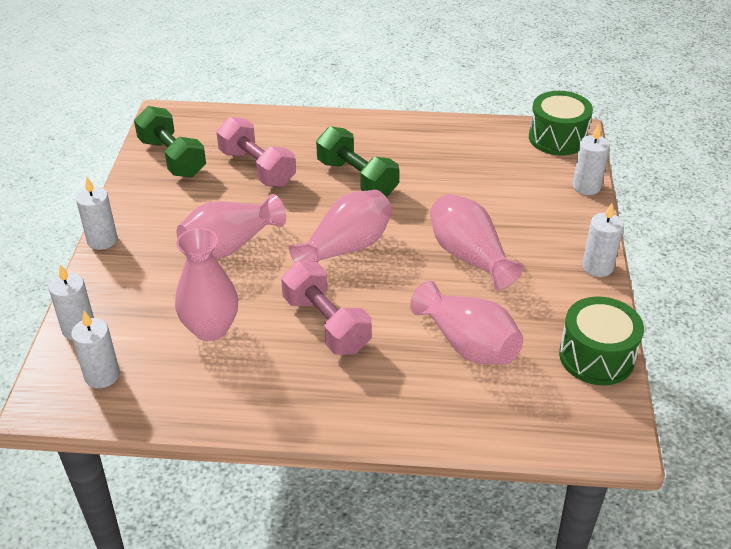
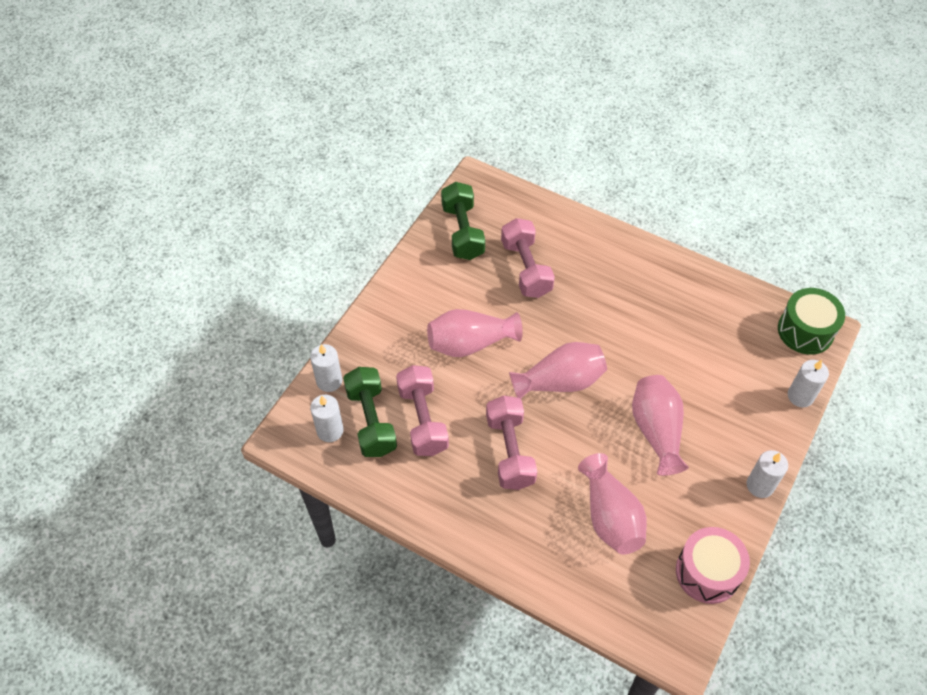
camera: 25 degrees right, 15 degrees up
(102, 240) = (376, 300): white candle -> none
(211, 329) = (422, 420): pink vase -> pink dumbbell
(357, 178) = (603, 311): green dumbbell -> green dumbbell (371, 421)
(596, 357) = (707, 572): green drum -> pink drum

